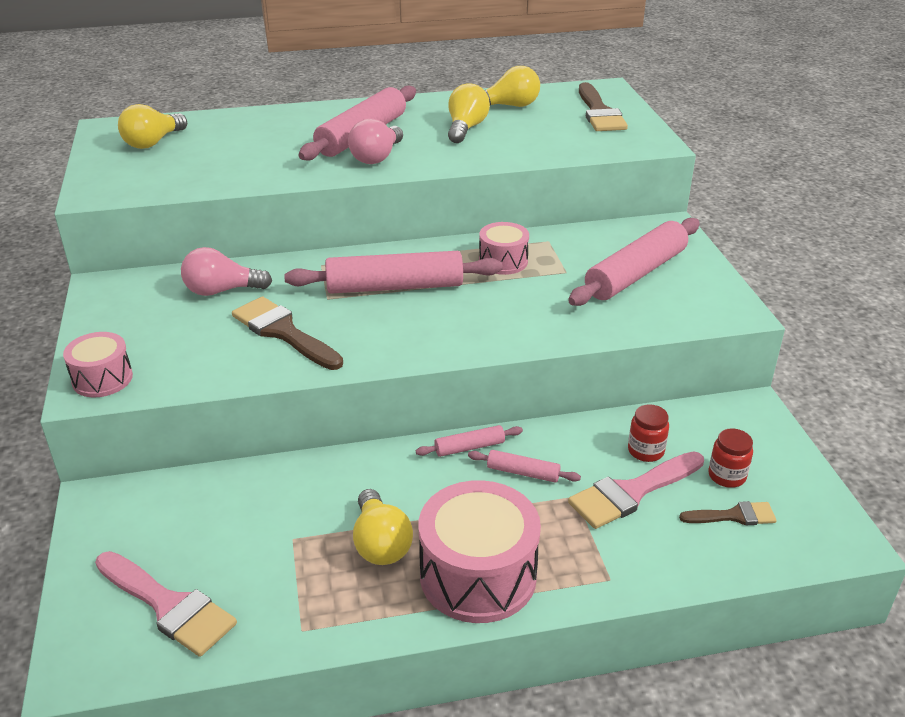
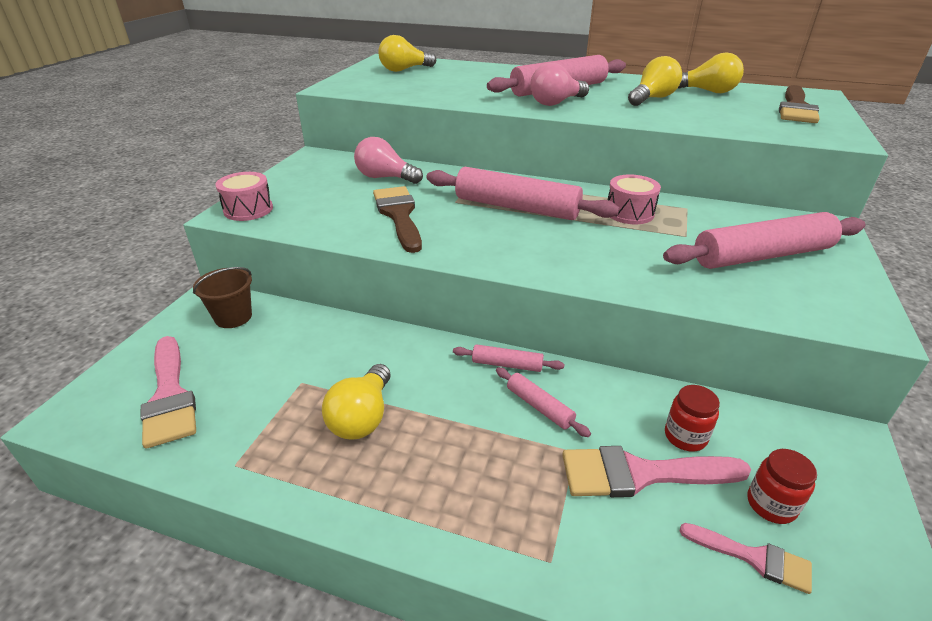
camera: 30 degrees right, 0 degrees up
(150, 507) = (233, 317): none -> brown bucket
(478, 575) = (419, 488): pink drum -> none
(734, 516) = (753, 558): brown brush -> pink brush

